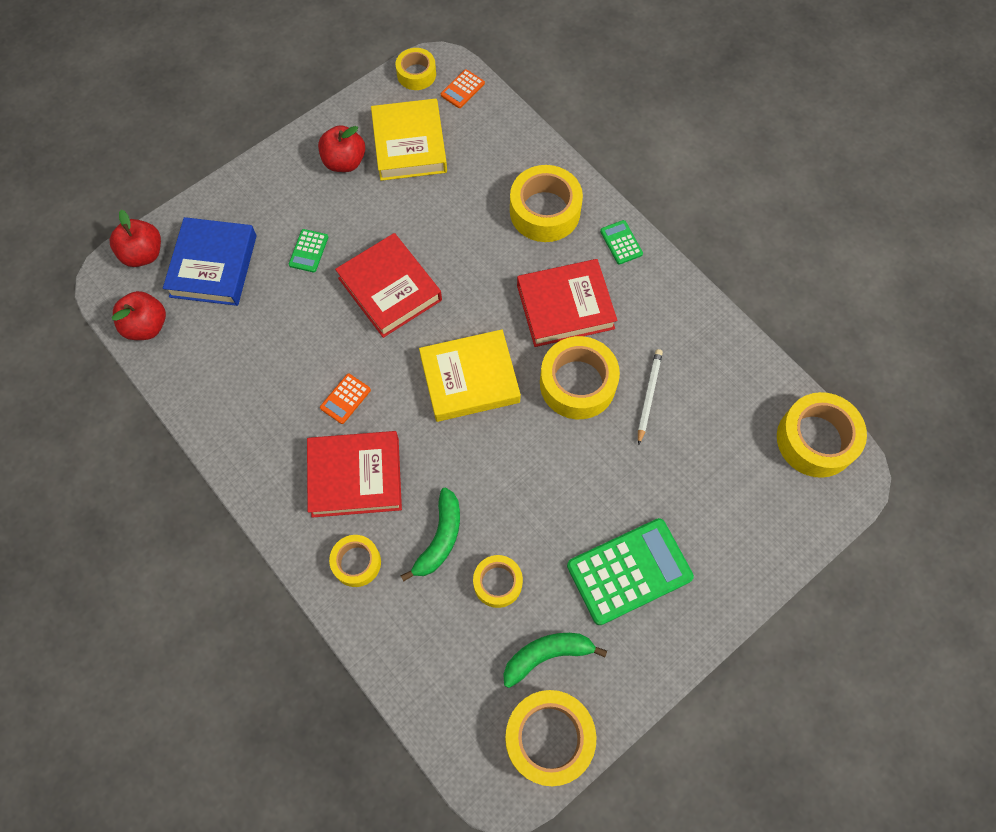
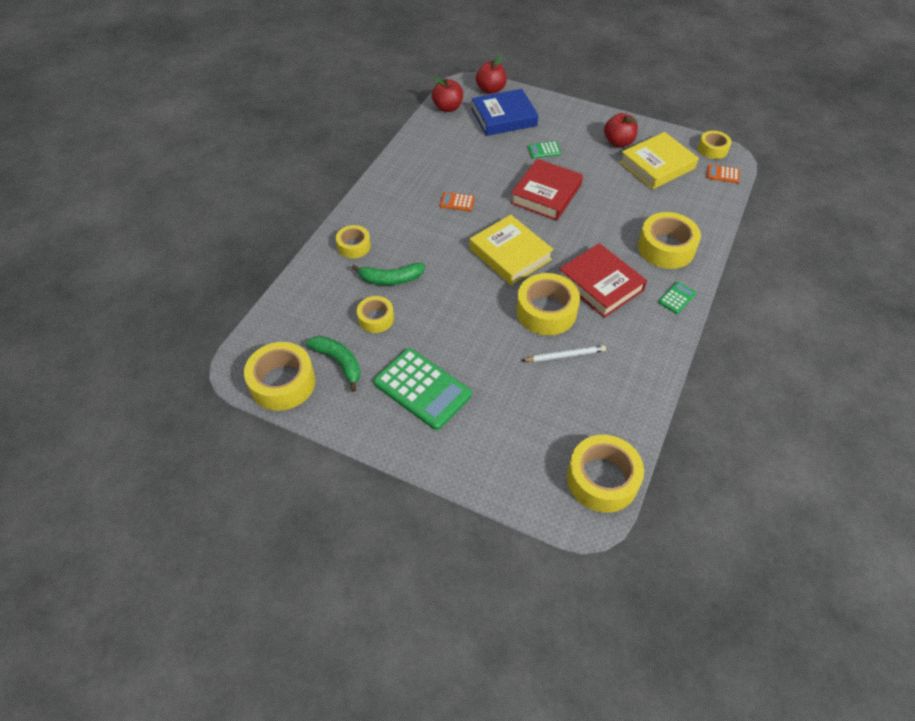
camera: 65 degrees right, 15 degrees down
(355, 476) = (409, 225): red book -> none

